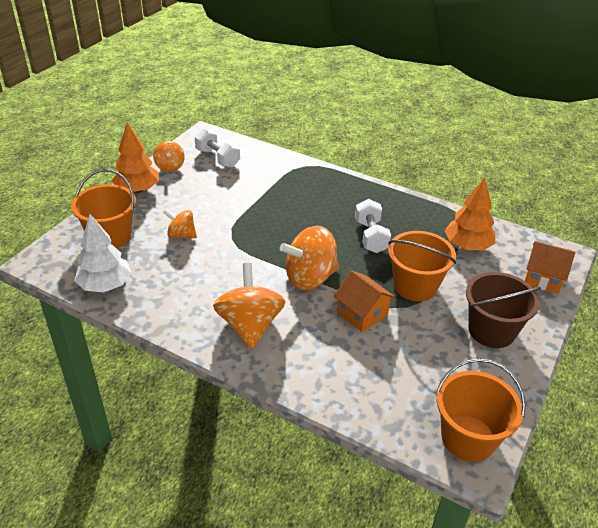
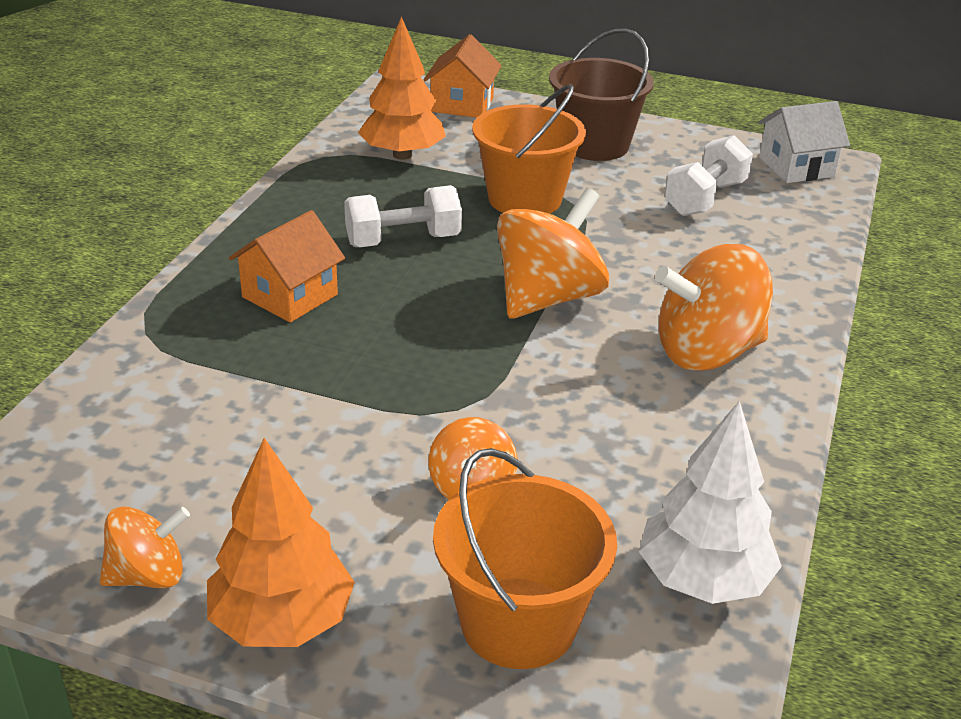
camera: 100 degrees left, 5 degrees down
(217, 158) = (102, 483): white dumbbell -> white dumbbell (705, 198)
(310, 277) = (548, 298): orange spinning top -> orange spinning top turned 105 degrees counterclockwise
(362, 313) = (615, 243): orange house -> orange house (290, 296)
(468, 438) = (796, 167): orange bucket -> white house

